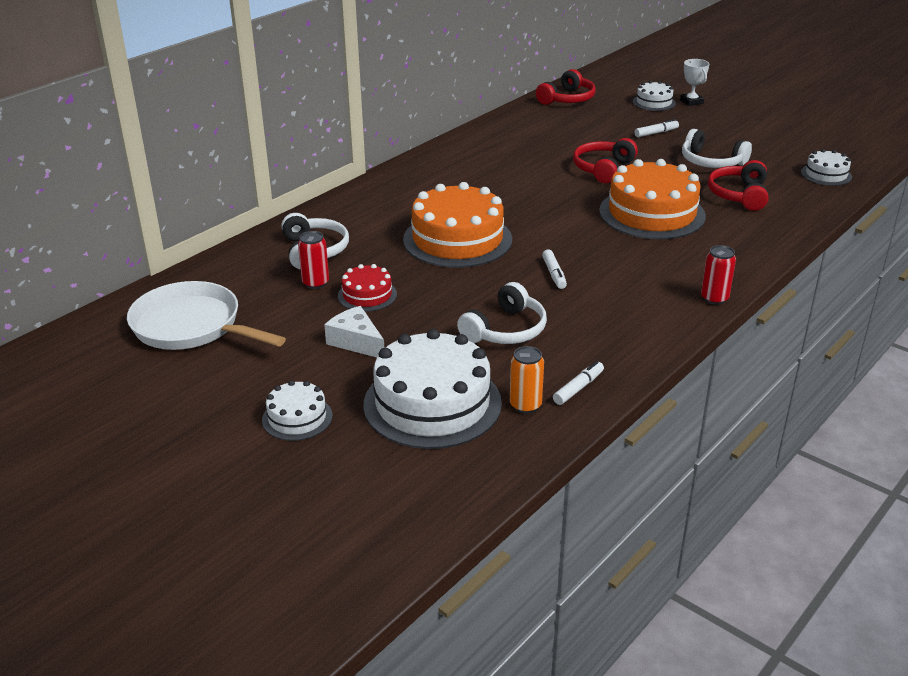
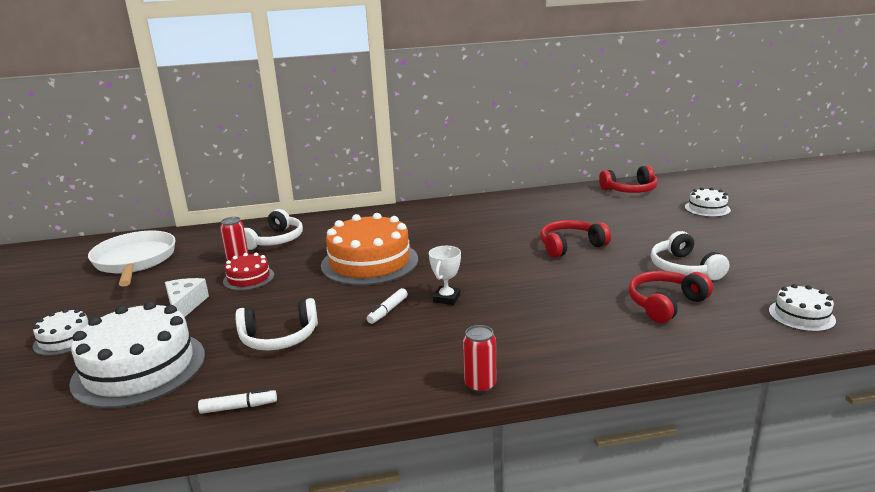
camera: 40 degrees right, 10 degrees down
(525, 405) = (183, 401): orange can -> none
(652, 213) = (551, 292): orange cake -> none
(656, 133) = (668, 232): white marker -> none
(691, 101) = (747, 216): white trophy -> white trophy (446, 298)

